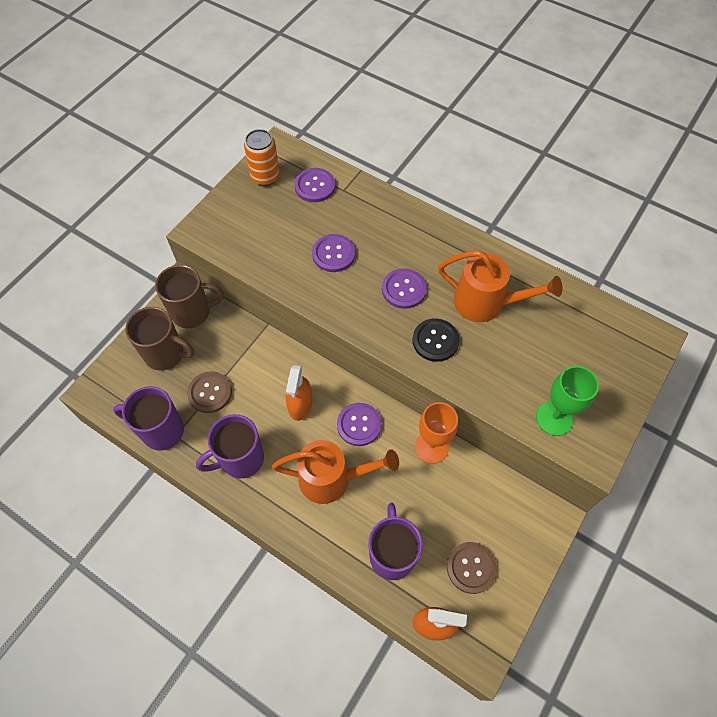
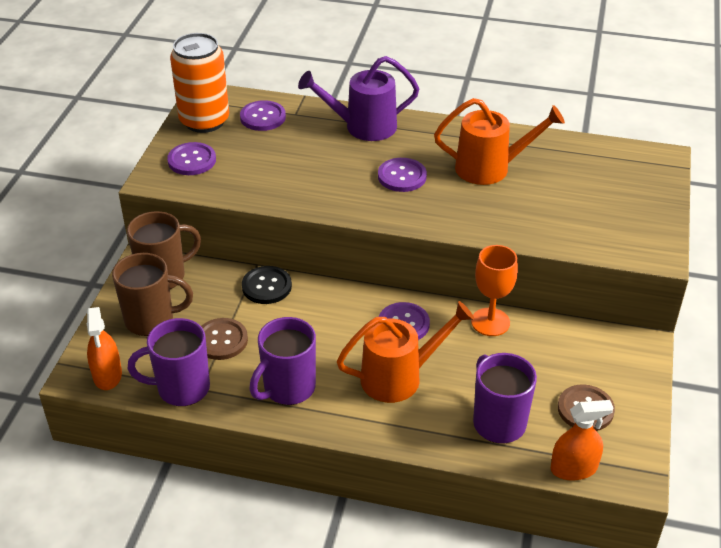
camera: 20 degrees left, 20 degrees down
(265, 177) = (204, 121): orange can -> orange can, size x1.52
(300, 404) = (330, 324): orange spray bottle -> orange spray bottle (107, 375)
(333, 254) = (313, 165): purple button -> purple button (192, 160)
(394, 222) = (362, 127): none -> purple watering can
(435, 341) = (456, 208): black button -> black button (266, 286)
(554, 418) = (605, 237): green goblet -> none

